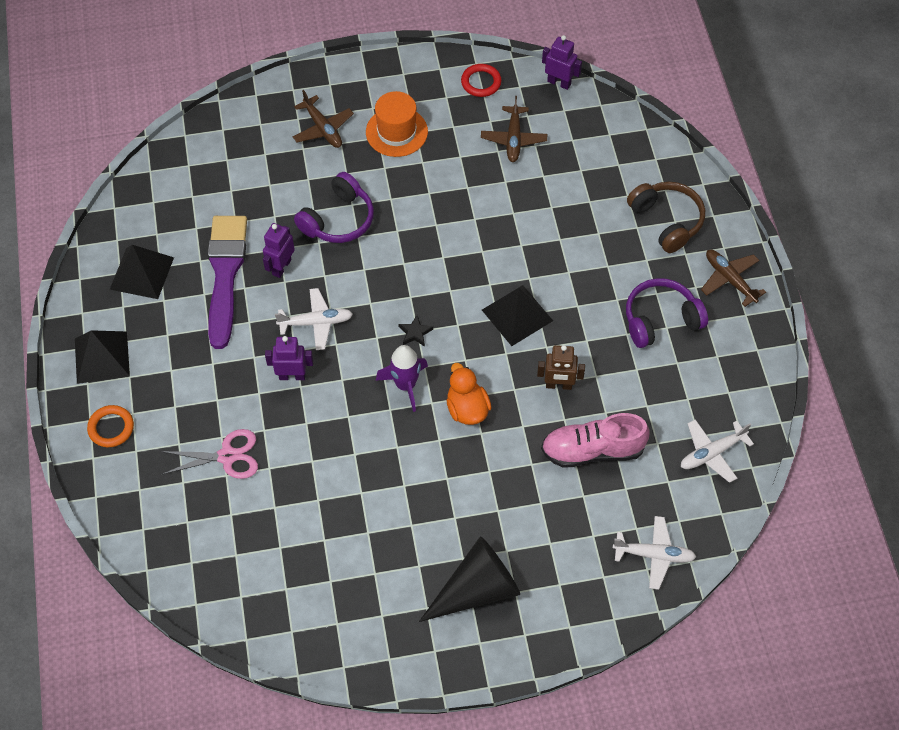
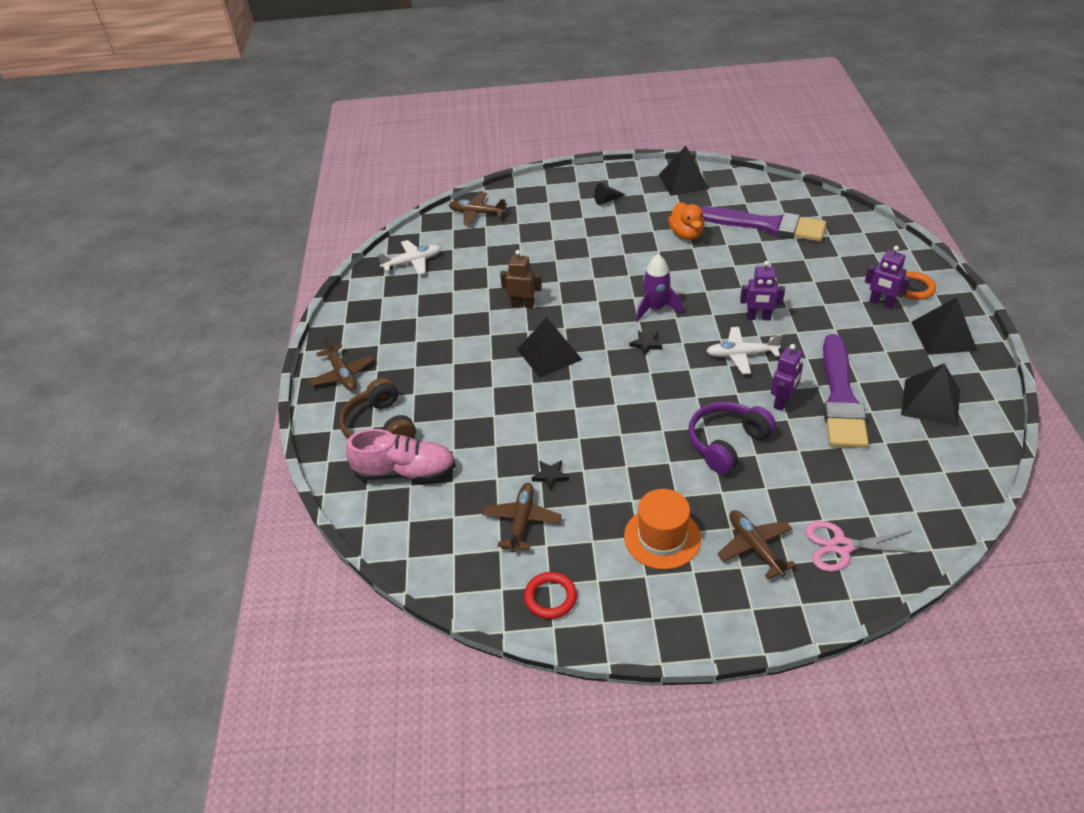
camera: 170 degrees left, 15 degrees down
(227, 456) = (806, 269): pink scissors -> pink scissors (841, 546)
(264, 539) = (766, 225): none -> purple brush
(369, 637) = (683, 181): none -> black pyramid
(467, 409) = (603, 292): orange duck -> orange duck (686, 234)
(477, 589) = (607, 200): black cone -> black cone, size x0.44
(495, 179) = (550, 476): none -> black star
(559, 83) = (450, 590): purple robot -> purple robot (881, 303)
(592, 450) = (505, 266): pink shoe -> pink shoe (405, 472)
(654, 555) = (477, 213): white plane -> brown plane
(660, 320) = (419, 346): purple headphones -> none

